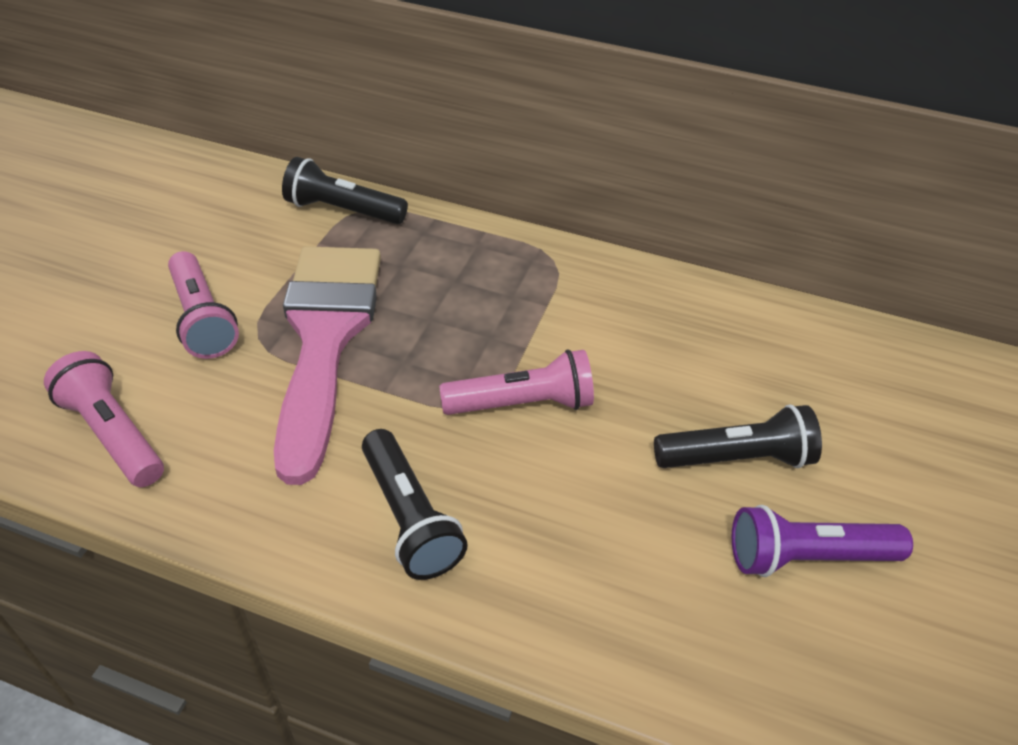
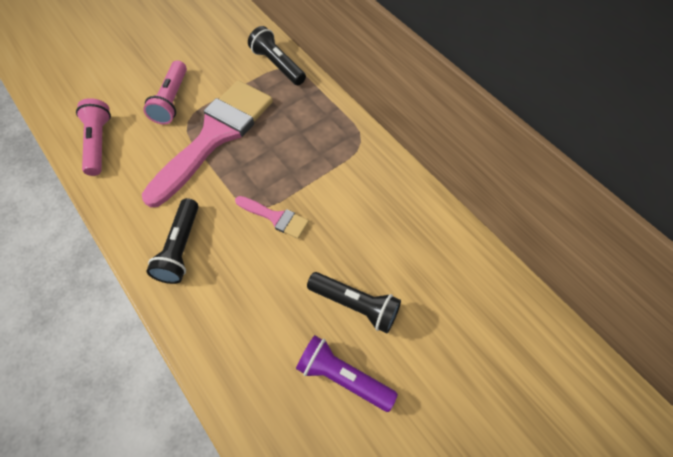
camera: 35 degrees right, 15 degrees up
(522, 404) = (275, 217): pink flashlight -> pink brush

